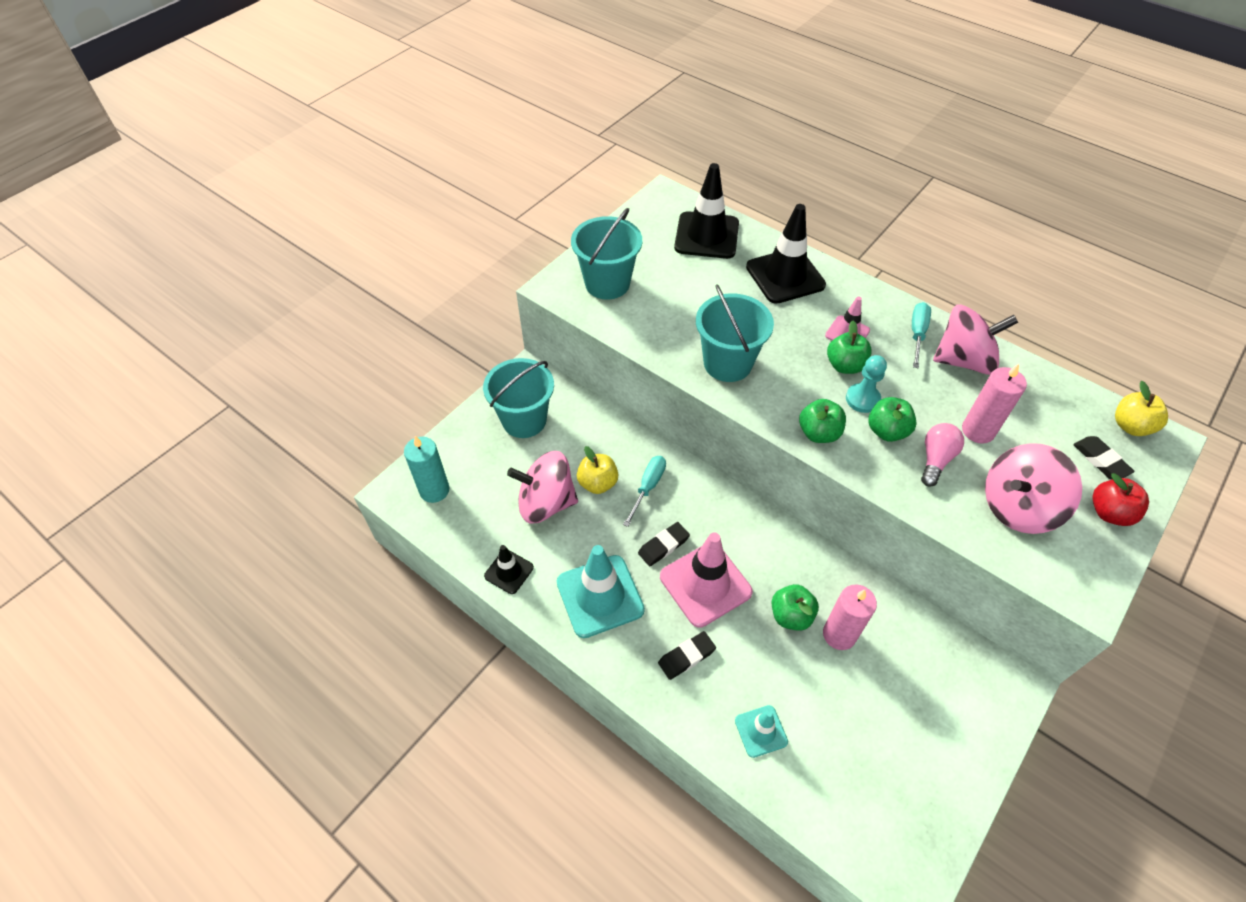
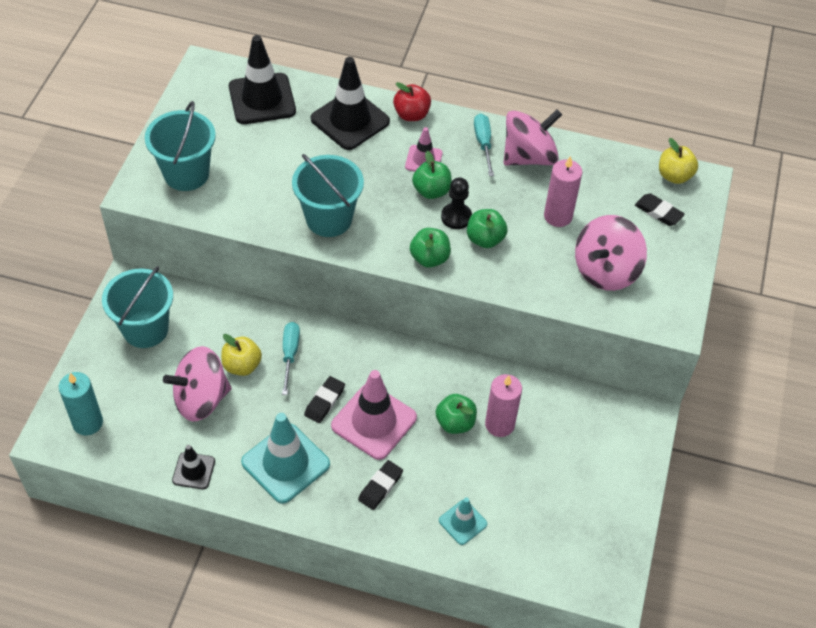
camera: 25 degrees left, 0 degrees up
(862, 399) = (456, 217): turquoise pawn -> black pawn
(935, 459) = (531, 251): pink light bulb -> none
(1109, 513) = (675, 253): red apple -> red apple (411, 114)

